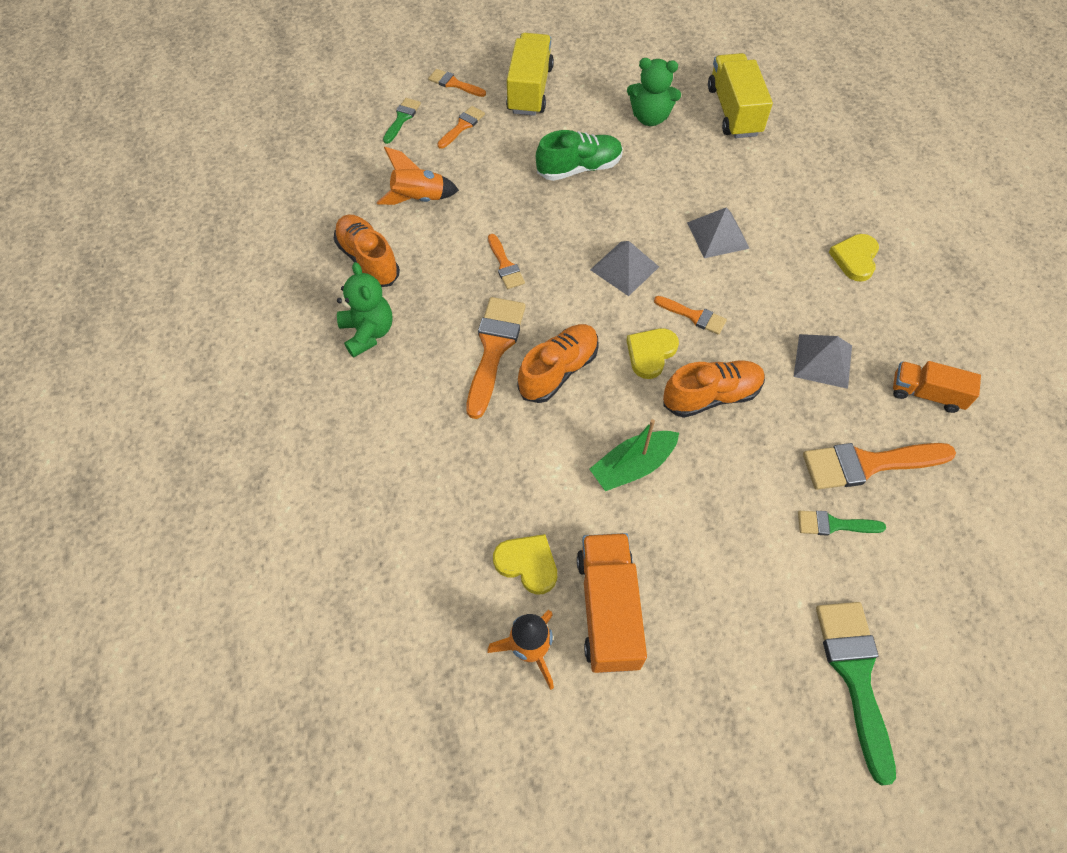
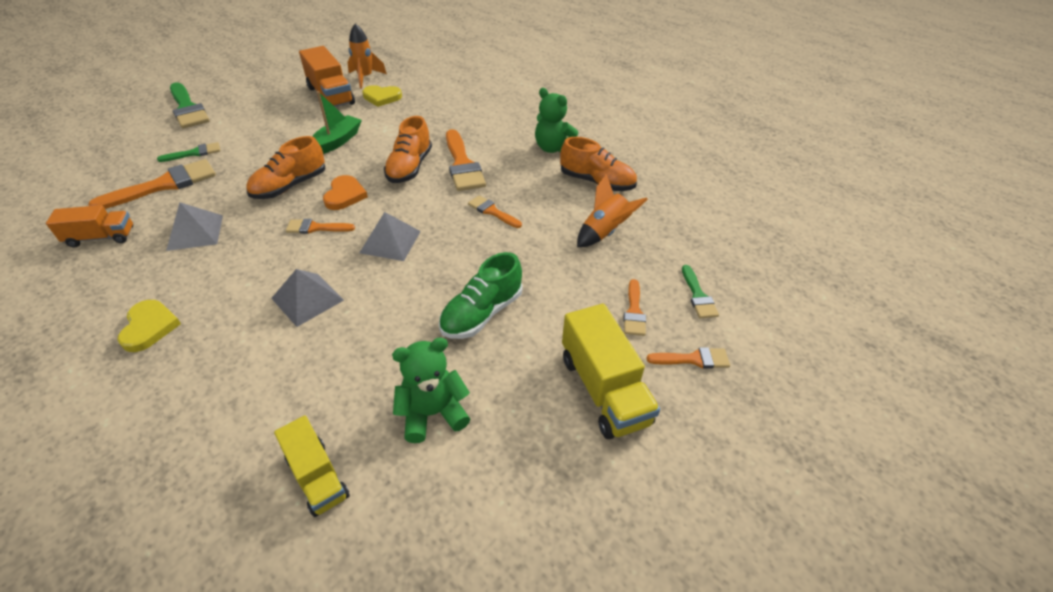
camera: 150 degrees right, 15 degrees down
(650, 353) = (345, 195): yellow heart -> orange heart
(734, 111) = (317, 477): yellow truck -> yellow truck, size x0.64

